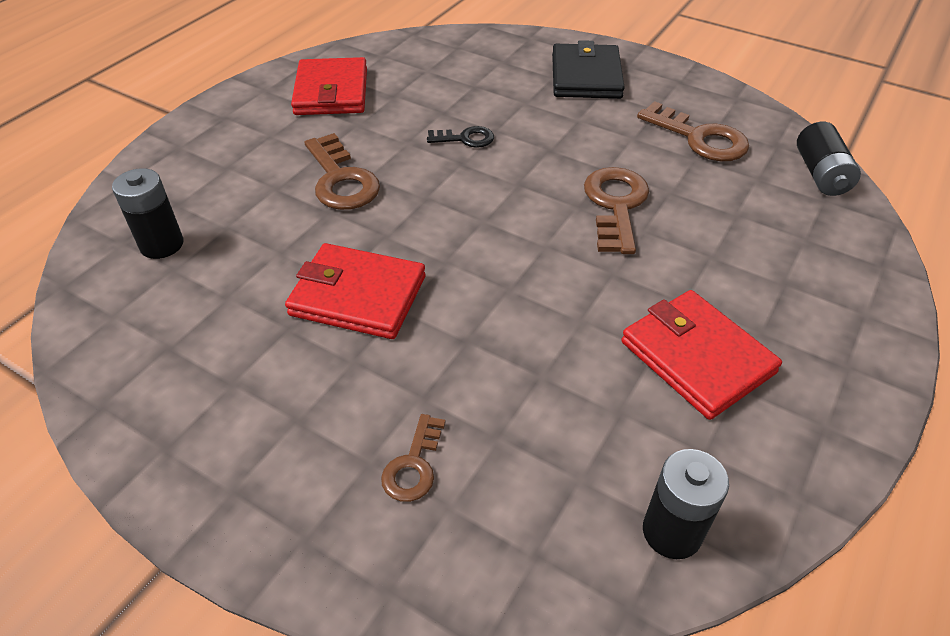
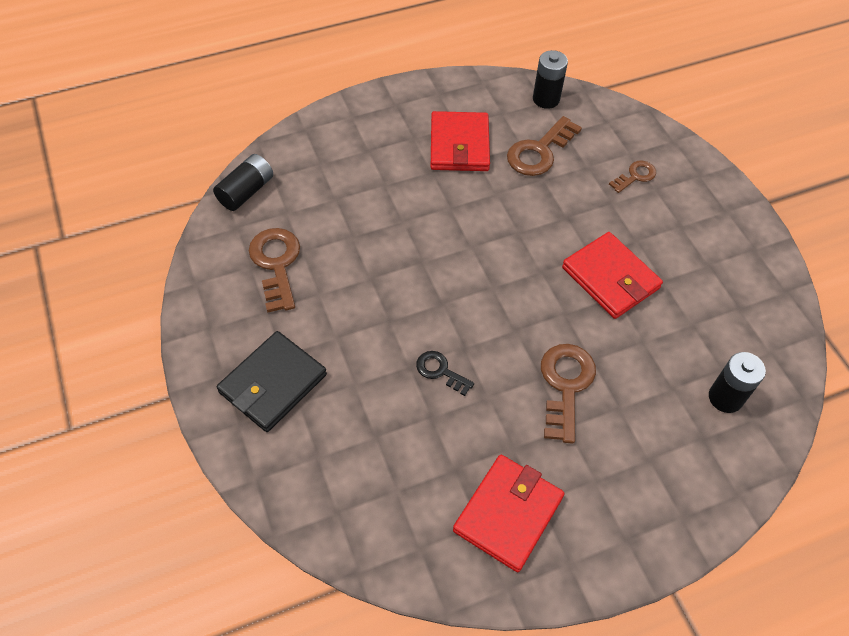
camera: 145 degrees left, 10 degrees up
(615, 205) = (398, 247): brown key -> brown key (539, 152)

